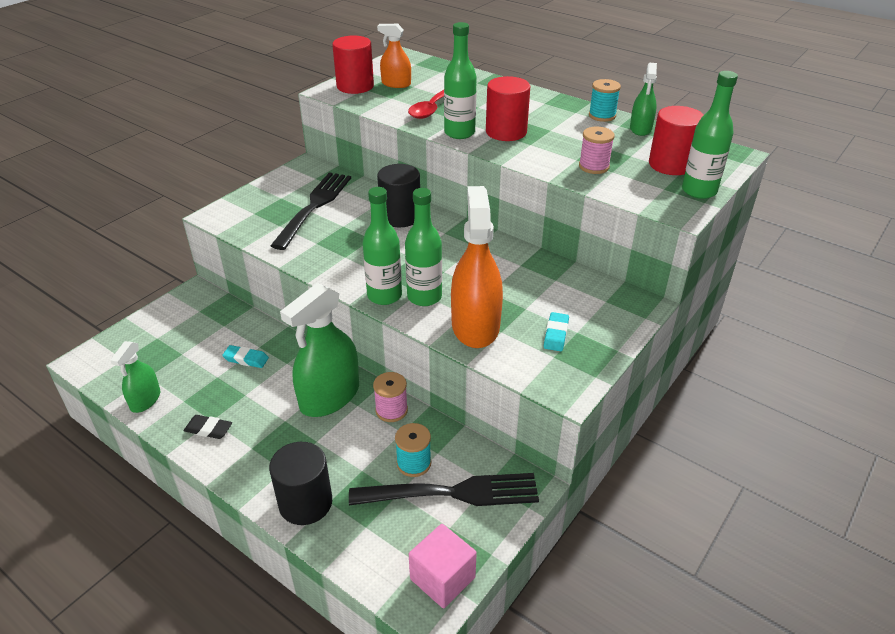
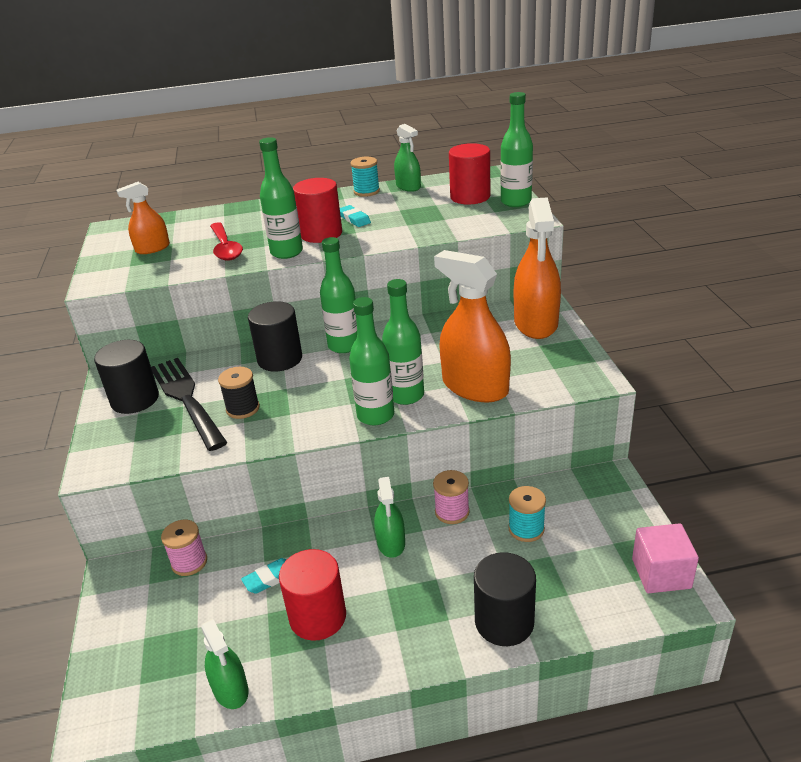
camera: 45 degrees left, 5 degrees down
(208, 429) = (335, 653): black eraser -> none
(292, 188) = (135, 399): none -> black cylinder
(329, 234) = (243, 408): none -> black spool
(330, 396) = (391, 543): green spray bottle -> green spray bottle, size x0.55
(355, 86) = (115, 268): red cylinder -> red cylinder (318, 617)
(450, 234) = (344, 345): none -> green bottle
(451, 493) = (579, 524): black fork -> none
(556, 334) = (531, 355): turquoise eraser -> turquoise eraser (354, 219)
(594, 166) = (427, 222): pink spool -> pink spool (189, 562)
(607, 313) = (536, 323): none -> orange spray bottle

